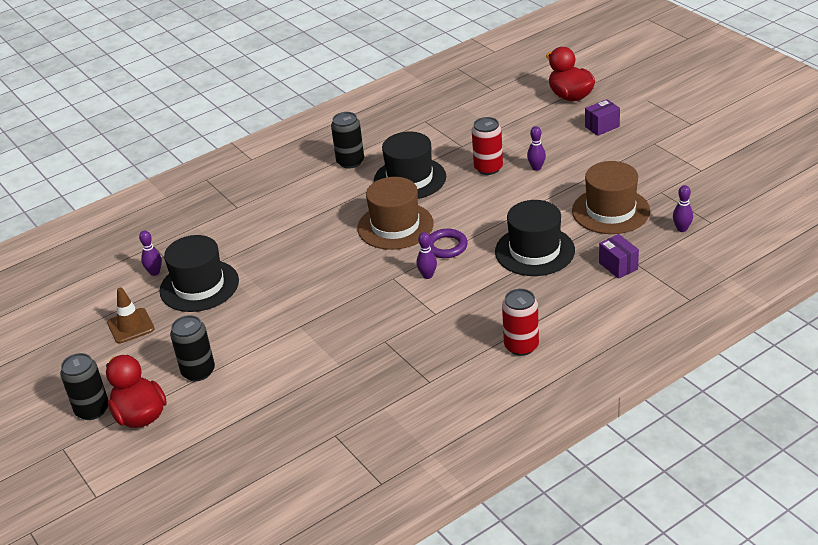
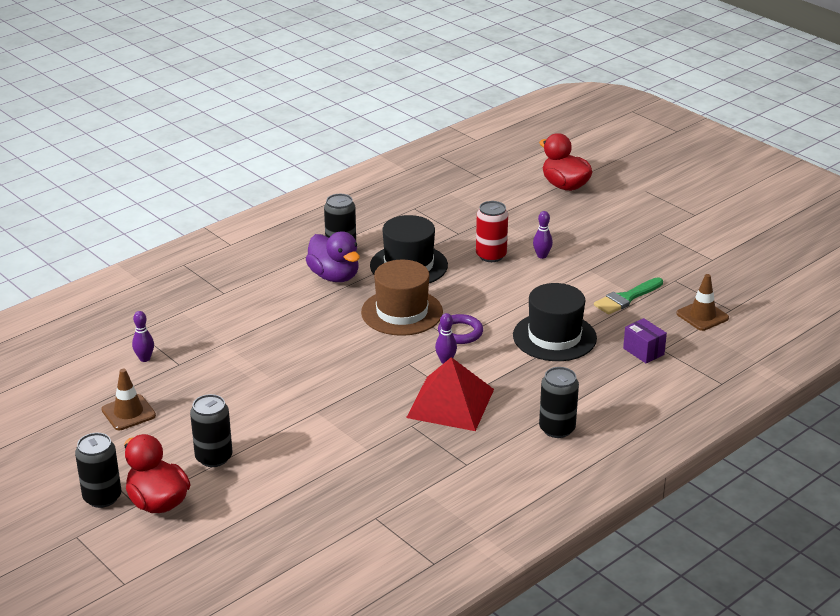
camera: 10 degrees left, 5 degrees down
(199, 286) = (197, 372): black hat -> none
(339, 190) = (334, 276): none -> purple duck
(425, 318) = (450, 403): none -> red pyramid
(521, 346) = (557, 429): red can -> black can
(602, 126) = (603, 216): purple box -> none
(610, 211) = (626, 298): brown hat -> green brush
(682, 229) = (702, 316): purple bowling pin -> brown traffic cone

